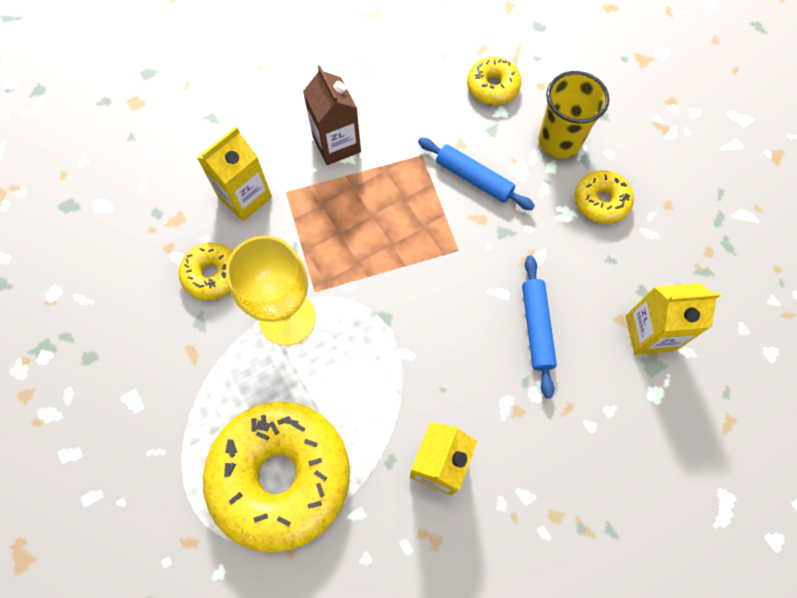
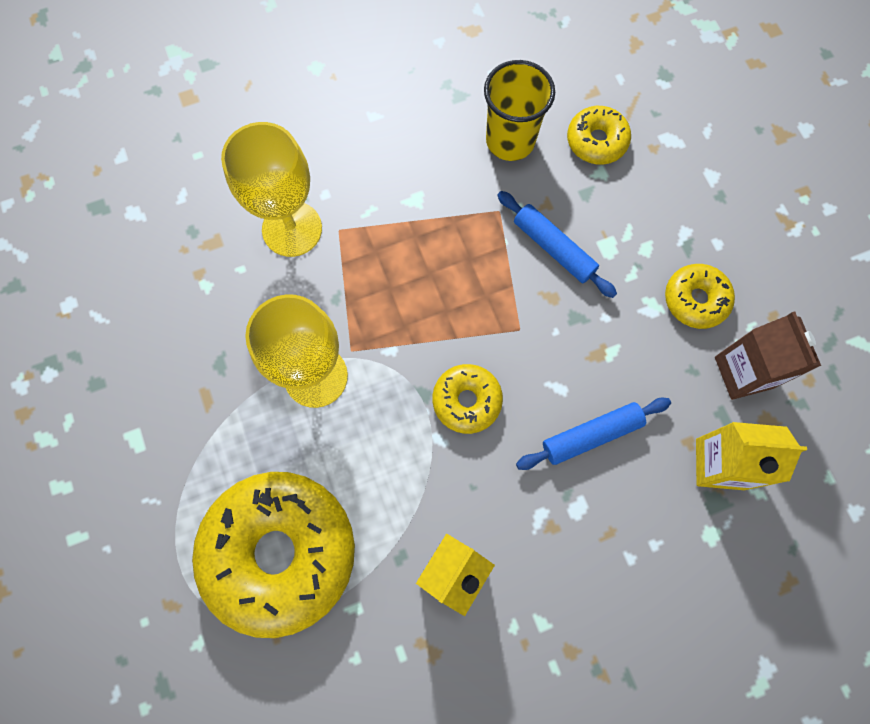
camera: 10 degrees right, 5 degrees up
(212, 275) = (242, 313): yellow donut -> yellow donut (466, 401)
(245, 197) = (292, 229): yellow carton -> yellow goblet
(336, 144) = (405, 182): brown carton -> brown carton (743, 372)
(536, 327) = (591, 435): blue rolling pin -> blue rolling pin turned 60 degrees clockwise
(559, 141) = (661, 219): yellow cup -> yellow cup (510, 141)

